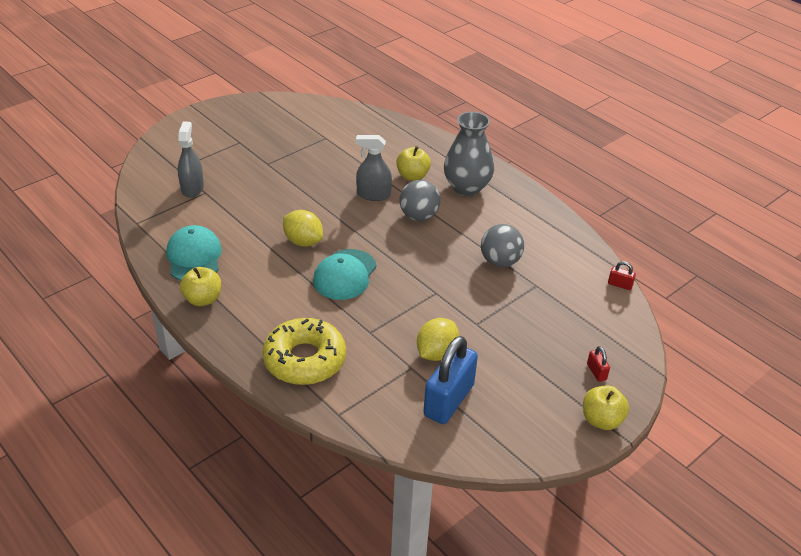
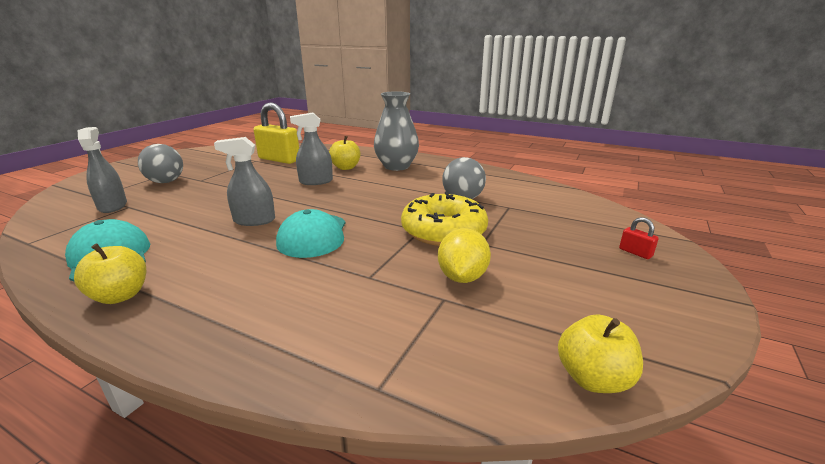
camera: 20 degrees left, 15 degrees down
(303, 241) = (254, 220): yellow lemon -> grey spray bottle
(305, 359) = (294, 327): yellow donut -> yellow donut (443, 230)
(349, 142) = (279, 159): none -> yellow padlock
(419, 216) = (366, 186): grey ball -> grey ball (166, 182)
(449, 400) = (518, 321): blue padlock -> none
(601, 420) = (697, 292): yellow apple -> yellow apple (593, 378)
(620, 285) = (574, 193): red padlock -> none

